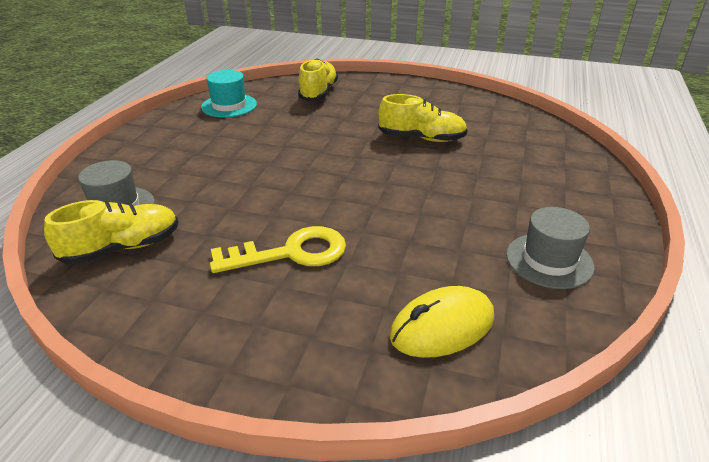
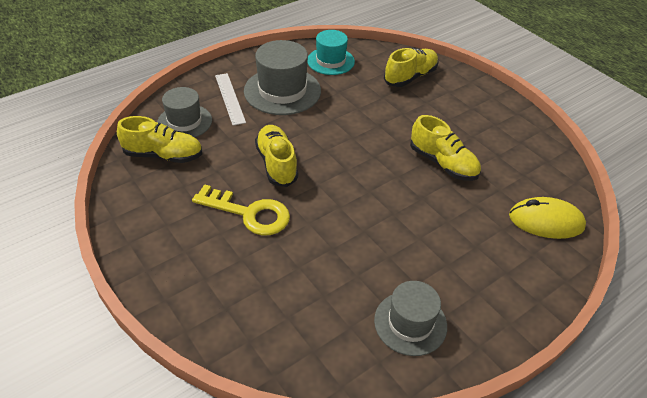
camera: 35 degrees right, 10 degrees up
(150, 169) = (230, 98): none -> white ruler
(205, 143) = (282, 91): none -> grey hat
(270, 200) = (277, 164): none -> yellow shoe
(442, 327) = (281, 322): yellow mouse -> yellow mouse (546, 221)

